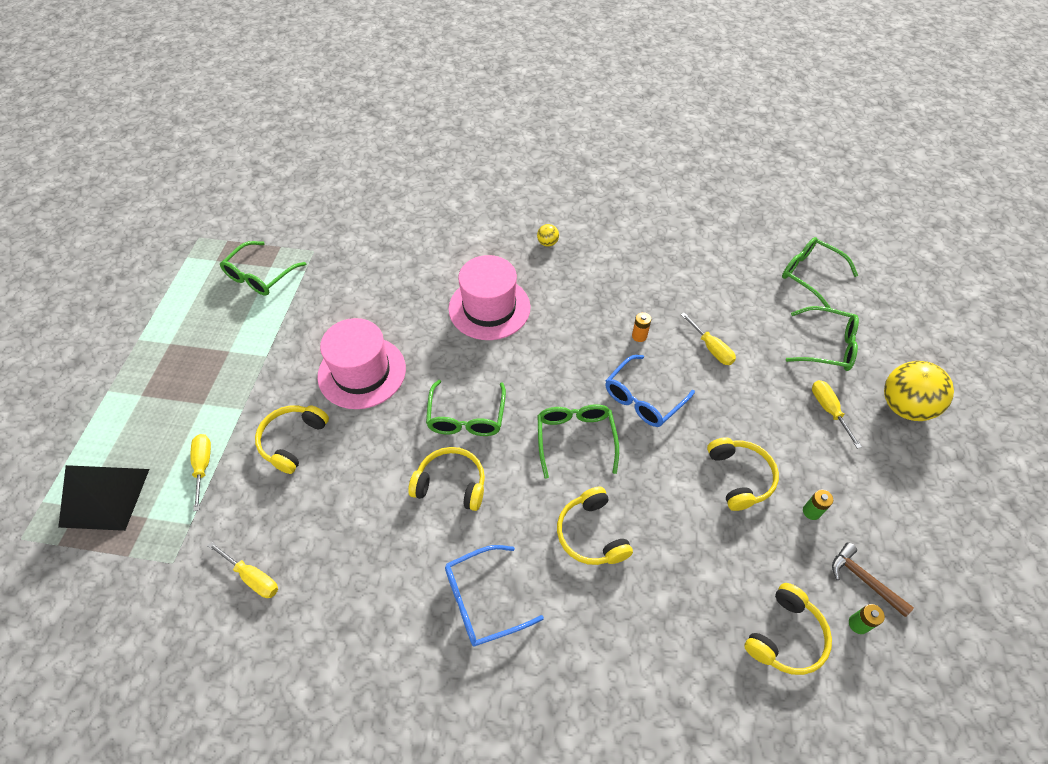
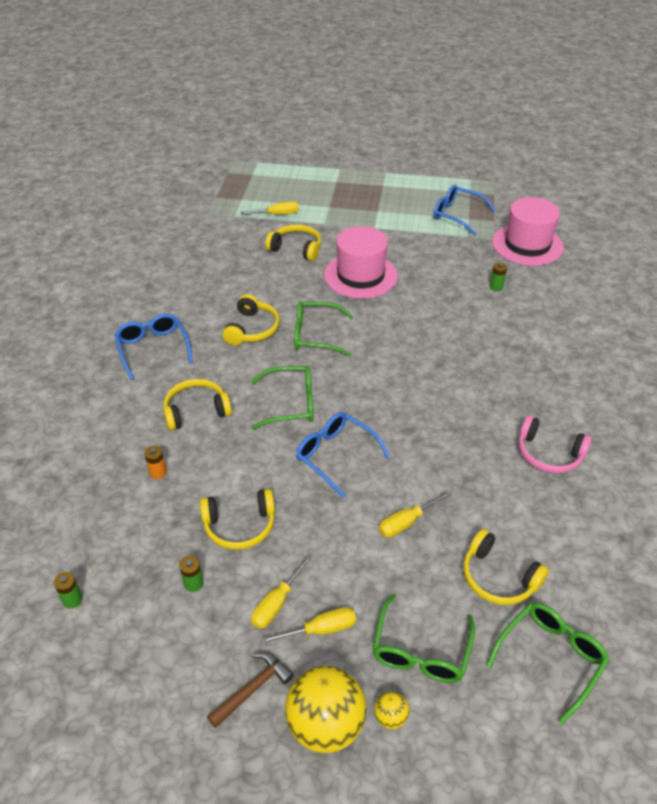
camera: 90 degrees right, 10 degrees down
(104, 497) = (257, 182): black pyramid -> none
(252, 577) = (192, 244): yellow screwdriver -> yellow screwdriver (277, 603)
(260, 276) = (457, 215): green glasses -> blue glasses
(399, 257) = (496, 287): none -> green battery
(489, 308) = (441, 346): pink hat -> pink hat (527, 245)
(547, 243) = (543, 389): yellow ball -> yellow ball (390, 717)
(624, 250) = (549, 454): none -> pink headphones
(639, 336) = (418, 458): orange battery -> orange battery (158, 472)
(785, 636) = (77, 537): yellow headphones -> yellow headphones (498, 577)
(863, 580) = (113, 616): brown hammer -> brown hammer (253, 689)

